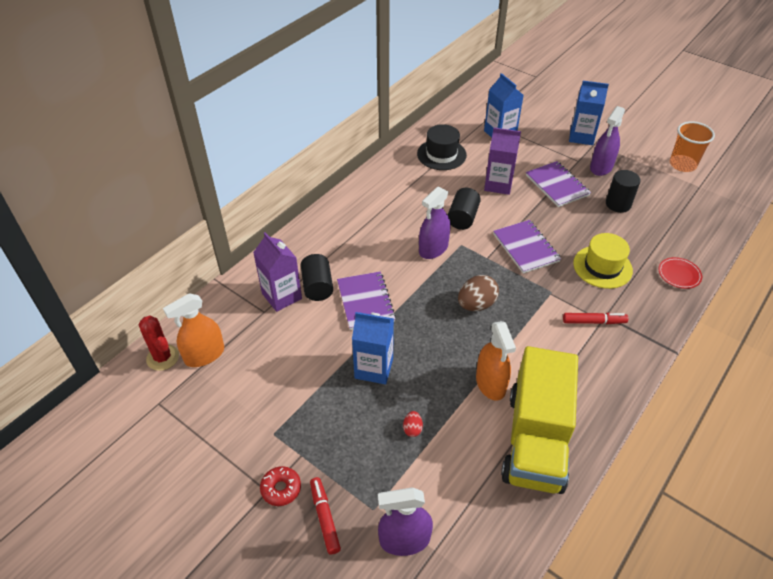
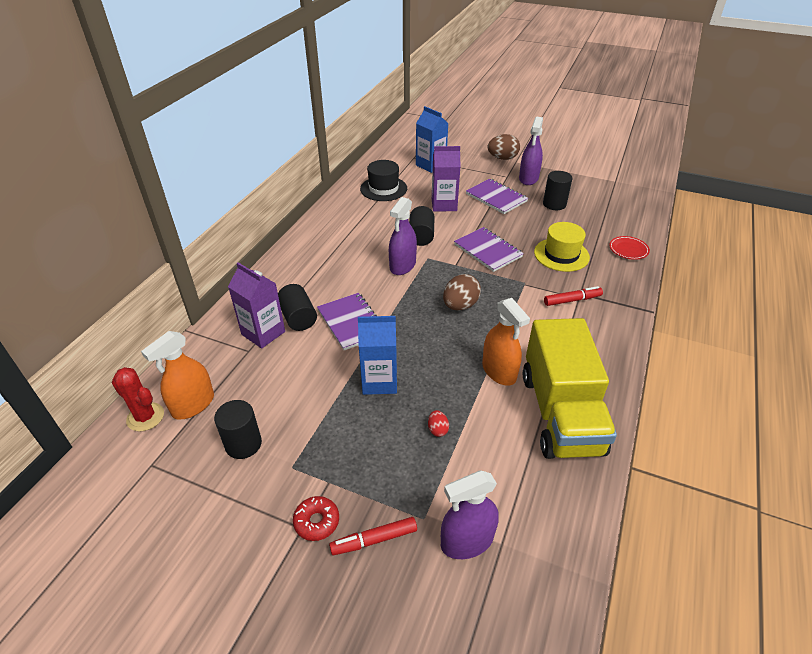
camera: 15 degrees left, 5 degrees down
(238, 402) = (243, 444): none -> black cylinder
(324, 517) = (374, 540): red marker -> red marker turned 75 degrees counterclockwise
(581, 136) = (502, 158): blue carton -> brown egg
(682, 164) = (595, 167): orange cup -> none

